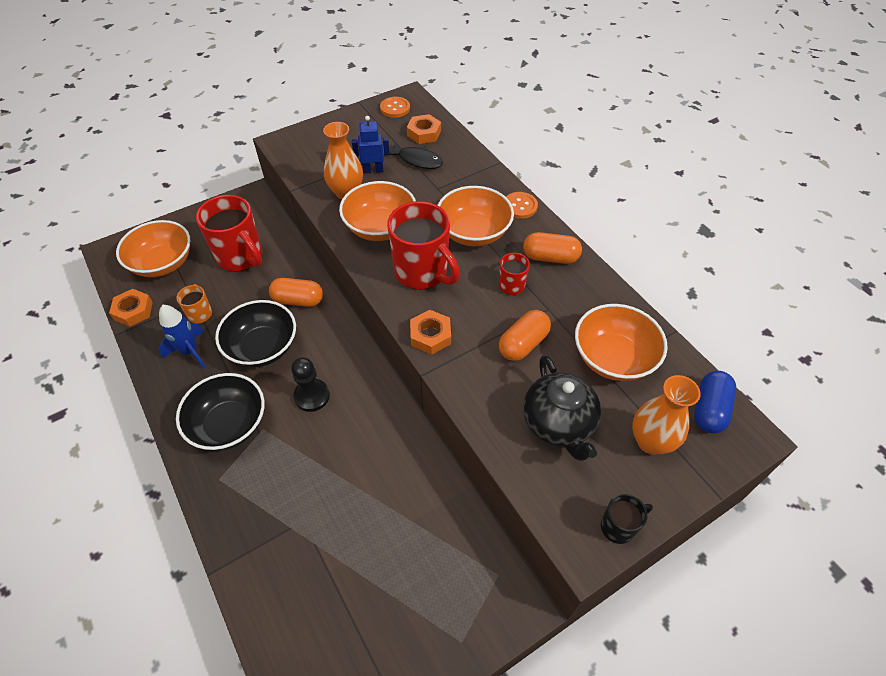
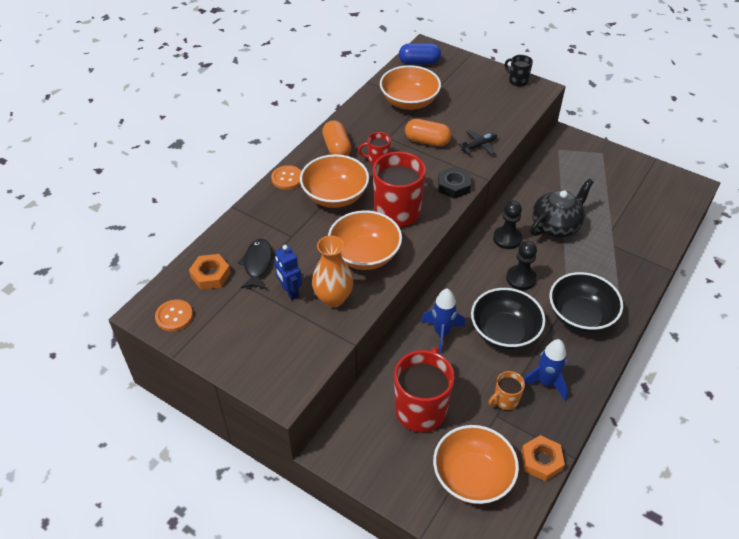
camera: 115 degrees left, 5 degrees down
(298, 300) = (441, 333): orange capsule -> blue rocket
(373, 413) = (507, 238): none -> black pawn
(430, 335) = (453, 186): orange nut -> black nut
(487, 395) = (479, 146): none -> black plane
(558, 424) = (475, 113): black teapot -> black teapot (556, 226)
(651, 441) = (457, 78): orange vase -> none

